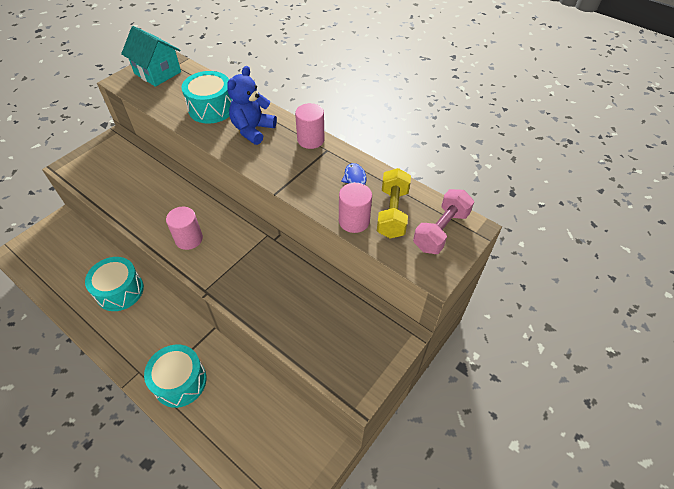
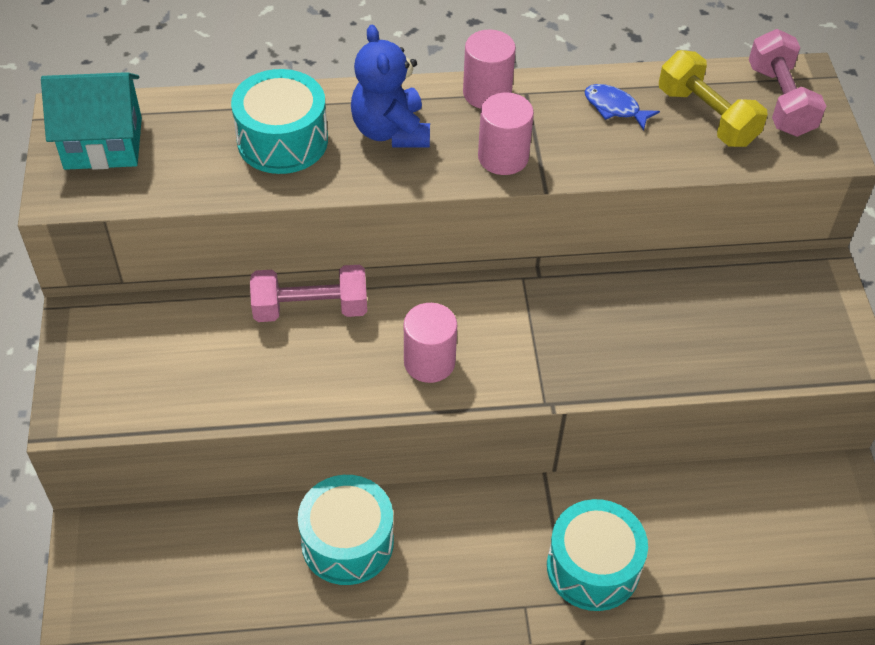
camera: 45 degrees left, 0 degrees up
(180, 188) = (310, 309): none -> pink dumbbell
(354, 221) = (680, 156): pink cylinder -> pink cylinder (503, 157)

